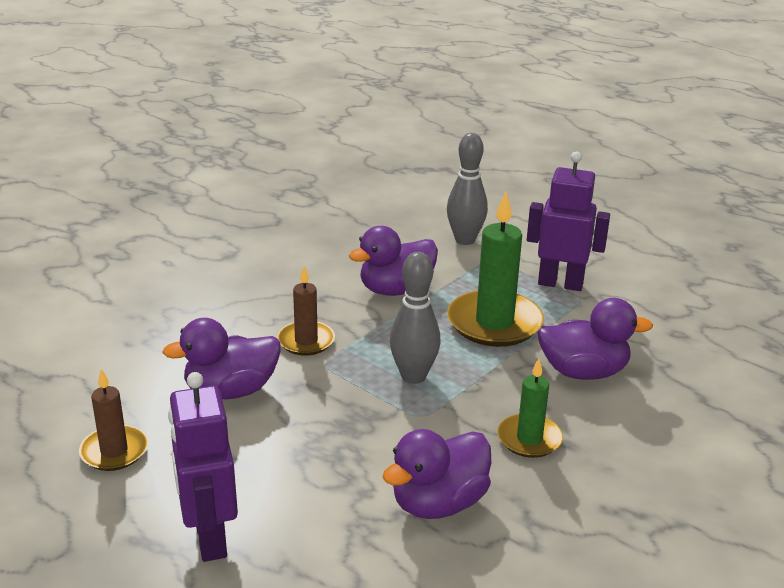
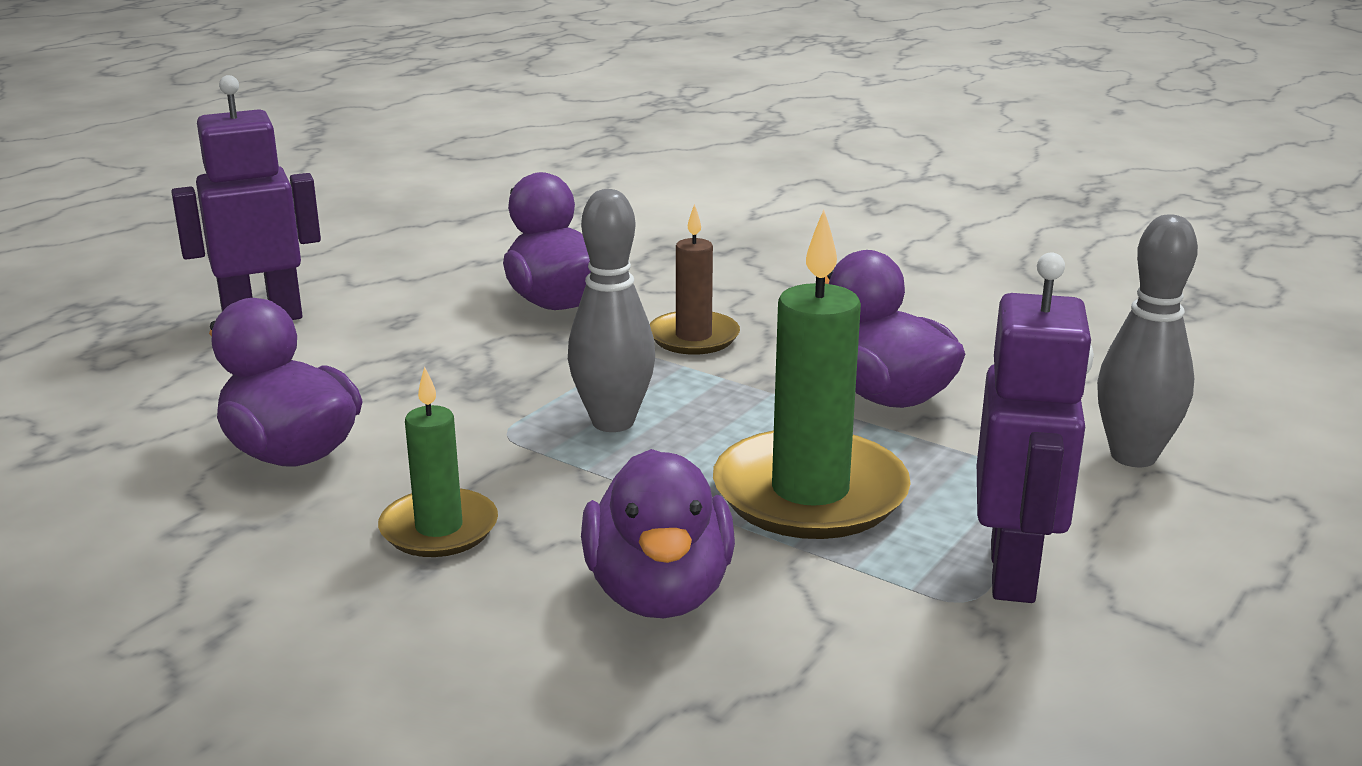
camera: 85 degrees right, 5 degrees down
(114, 451) = (430, 257): brown candle -> none

